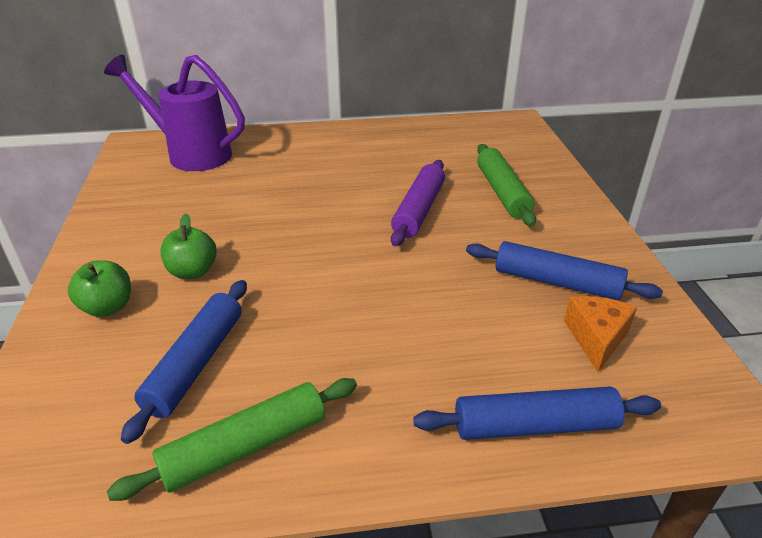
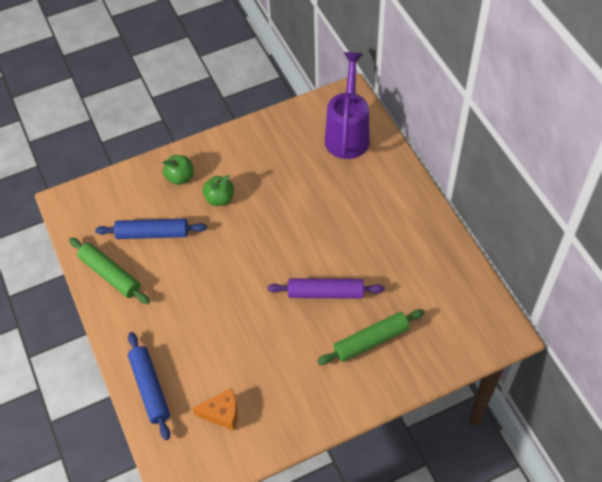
camera: 75 degrees right, 20 degrees up
(556, 282) = (269, 388): blue rolling pin -> none

